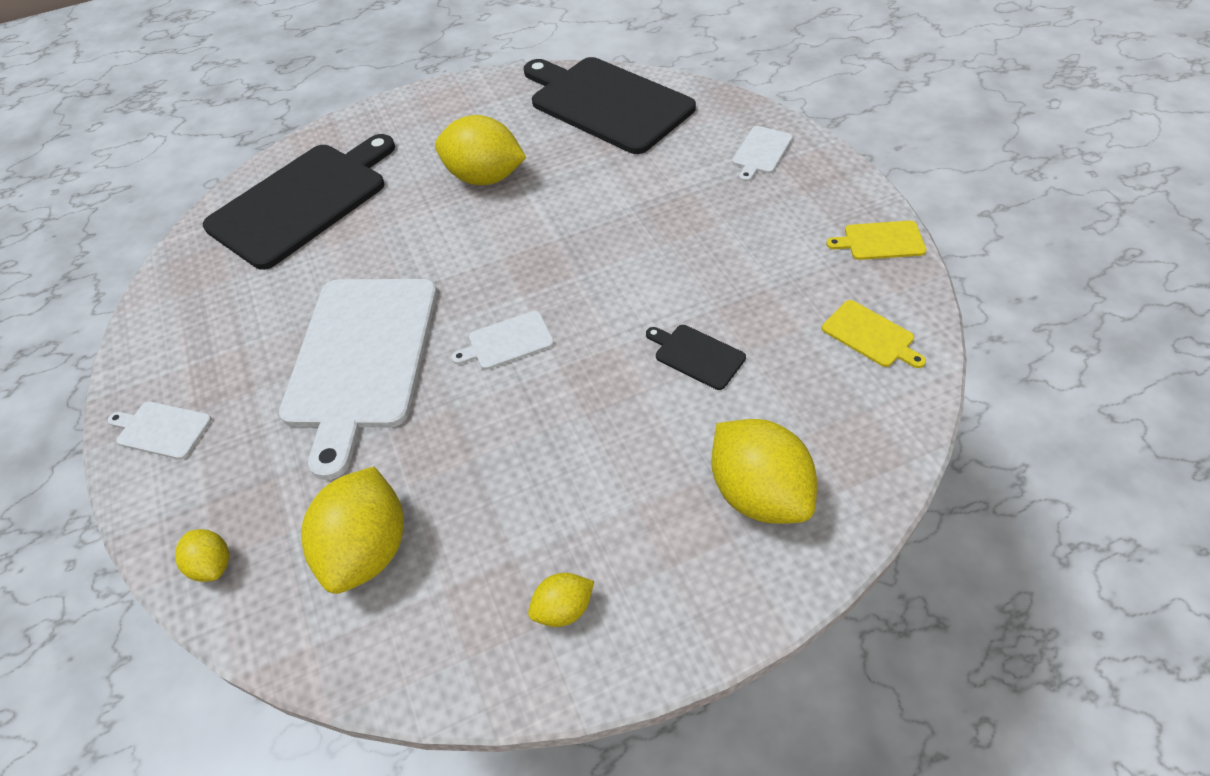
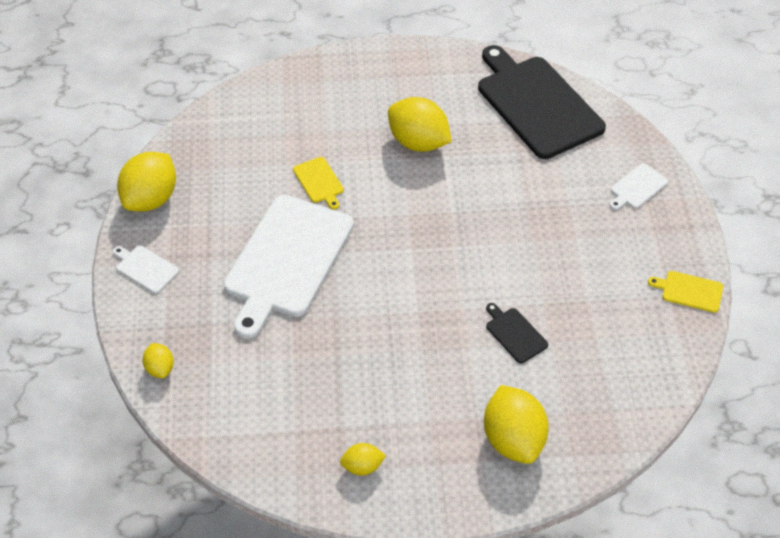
camera: 15 degrees right, 0 degrees up
(303, 201) = (279, 120): black cutting board -> none
(367, 549) = (255, 391): yellow lemon -> yellow lemon (151, 199)
(507, 341) = (389, 280): white cutting board -> none
(870, 335) = (643, 359): yellow cutting board -> yellow cutting board (319, 182)

